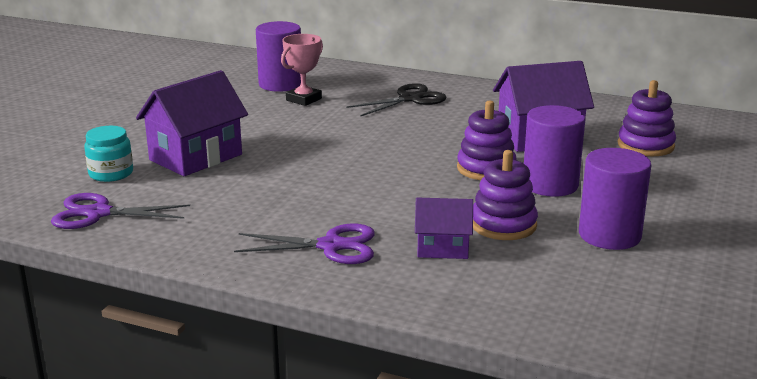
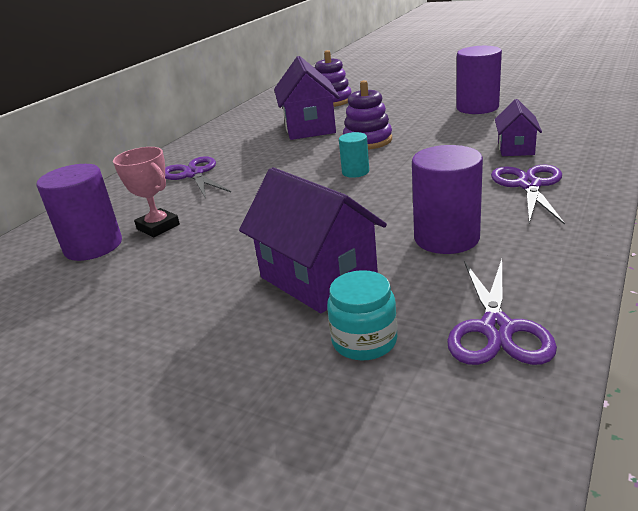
camera: 80 degrees left, 5 degrees up
(394, 165) = (355, 172): none -> turquoise cylinder
(410, 99) = (194, 174): black scissors -> purple scissors
(503, 225) = (469, 133): purple stacking toy -> none
(550, 185) = (398, 122): purple cylinder -> purple cylinder (446, 238)

